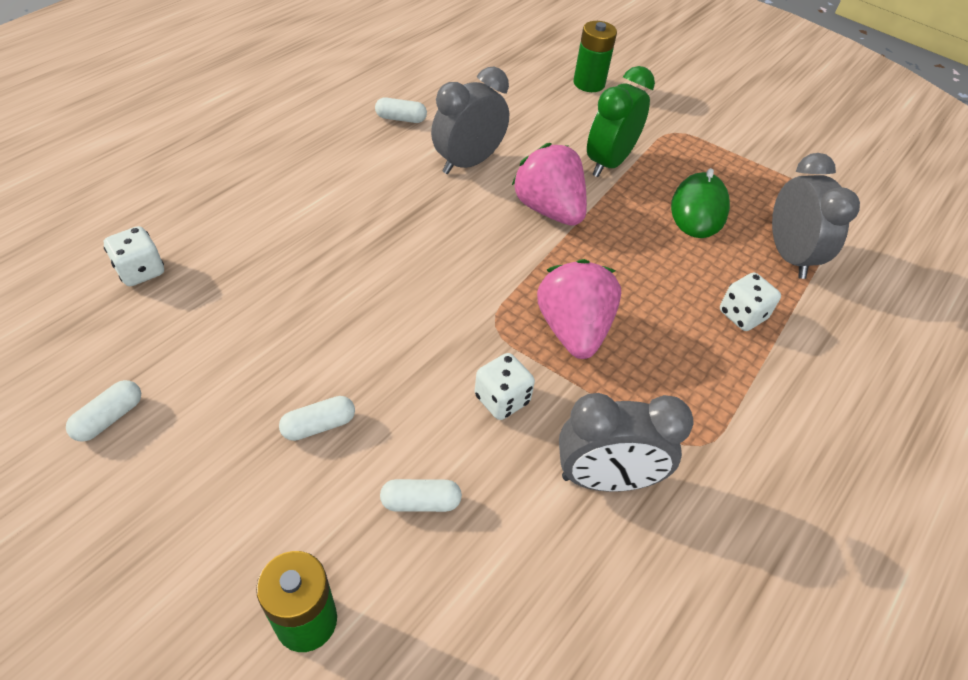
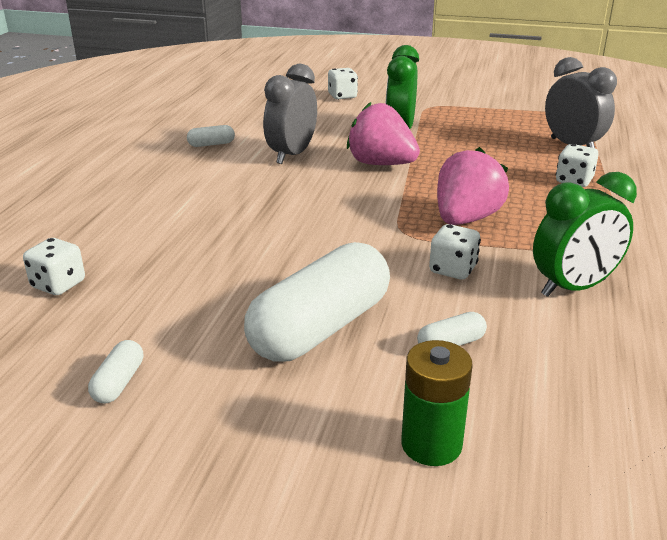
camera: 20 degrees left, 20 degrees down
(319, 425) = (320, 328): white capsule -> white capsule, size x2.44
(573, 329) = (466, 219): pink strawberry -> pink strawberry turned 60 degrees clockwise
(589, 83) = (342, 96): green battery -> white dice
(605, 479) = (573, 288): grey clock -> green clock
(699, 209) = (488, 139): green mouse -> none

